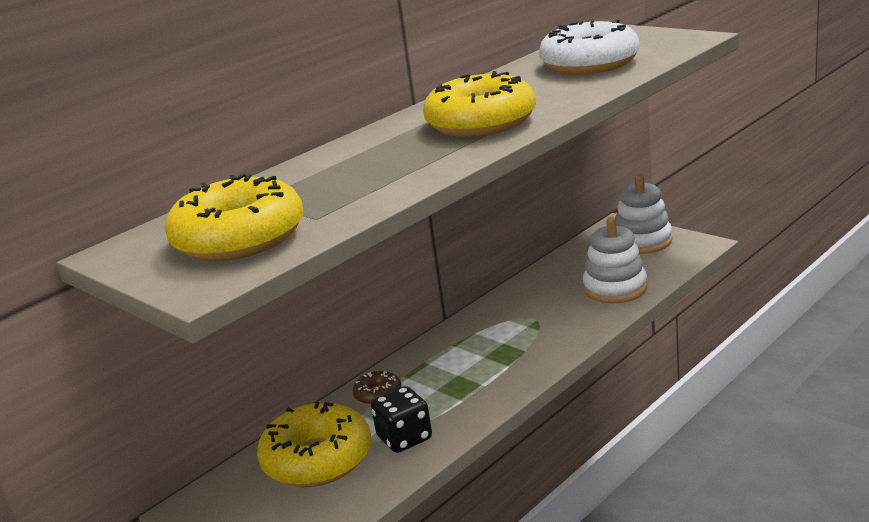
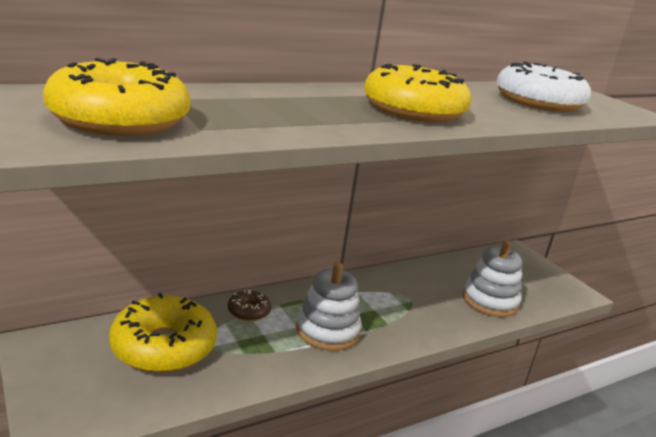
camera: 10 degrees right, 0 degrees up
(404, 438) = (243, 359): black dice -> none
(642, 241) = (531, 271): white stacking toy -> white stacking toy (327, 331)

